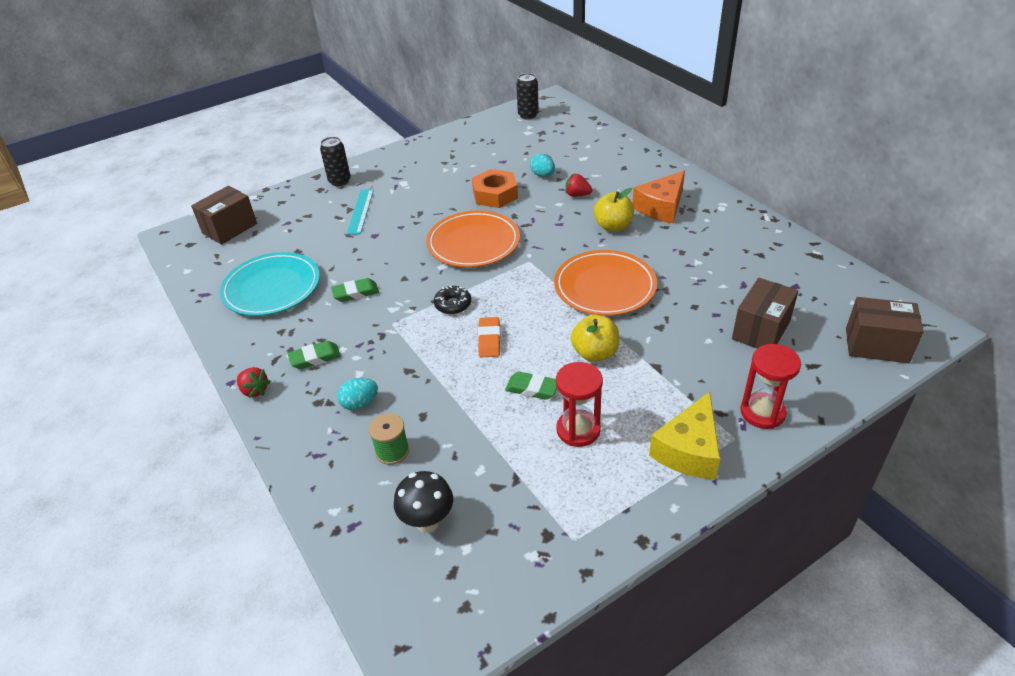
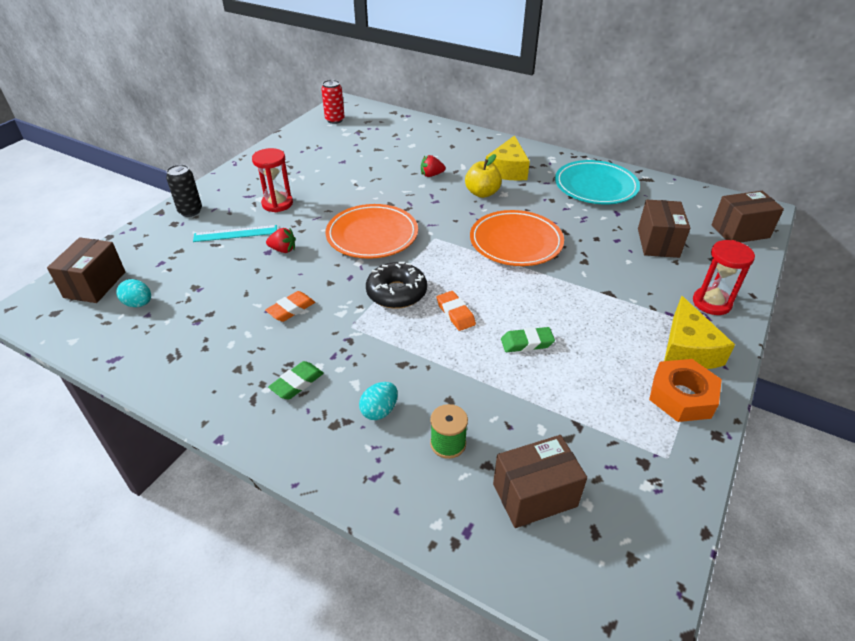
camera: 30 degrees left, 0 degrees up
(254, 390) = (254, 437): red strawberry -> red strawberry (283, 250)
(272, 288) = (193, 330): turquoise plate -> turquoise plate (595, 186)
(356, 293) = (291, 309): green eraser -> orange eraser
(360, 211) = (235, 233): turquoise ruler -> turquoise ruler turned 75 degrees counterclockwise
(428, 521) = (534, 495): black mushroom -> brown box
(453, 304) = (396, 293): black donut -> black donut, size x1.62
(495, 194) = (358, 190): orange nut -> orange nut (681, 396)
(528, 115) = (335, 120): black can -> red can
(542, 175) = (388, 165): turquoise egg -> turquoise egg (138, 304)
(578, 430) = (593, 364): red hourglass -> red hourglass (277, 204)
(595, 353) = (553, 297): yellow apple -> none
(661, 207) = (508, 170): orange cheese -> yellow cheese

